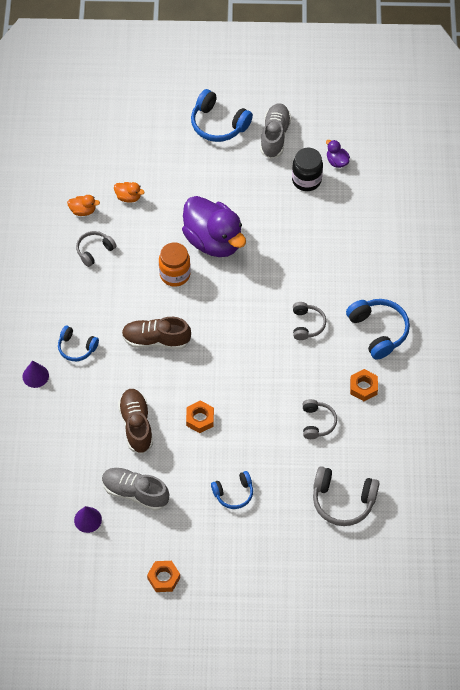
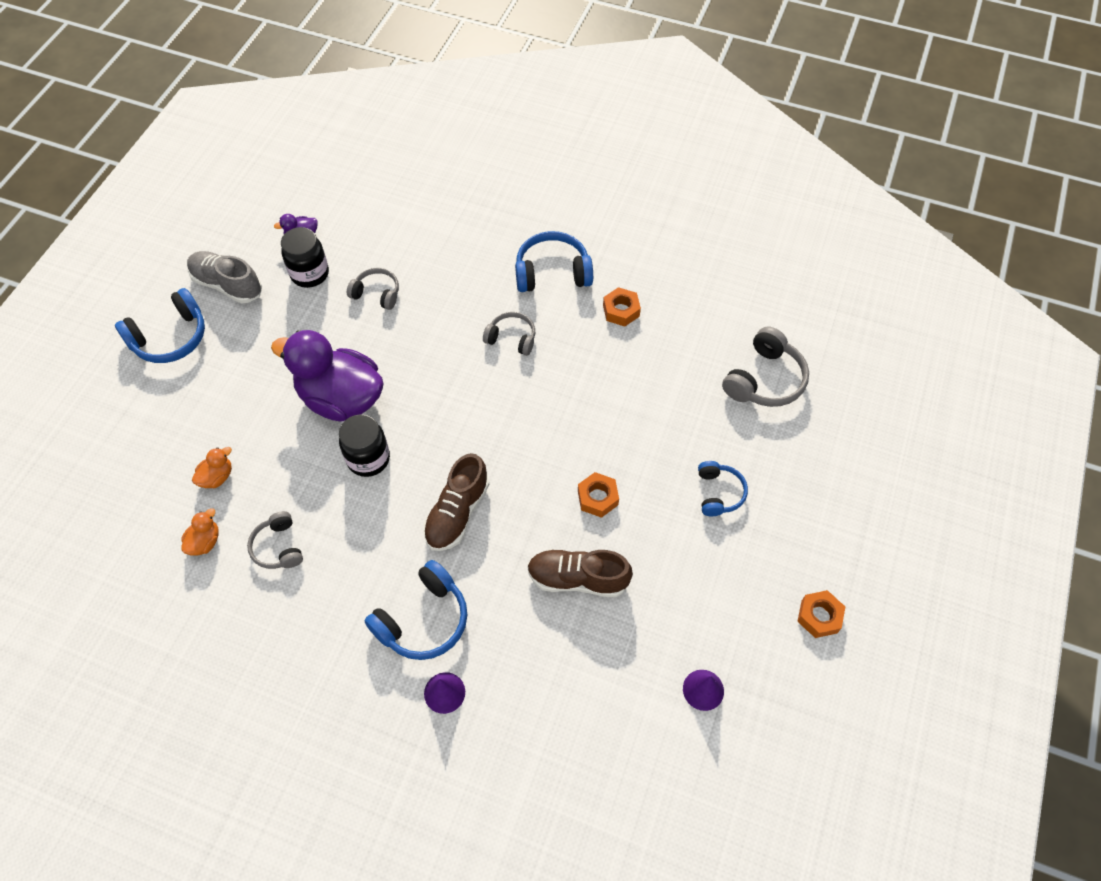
camera: 70 degrees left, 0 degrees up
(76, 347) = (423, 620): blue headphones -> blue headphones, size x1.60
(135, 492) = (680, 613): grey shoe -> none
(175, 274) = (368, 459): orange jar -> black jar
(213, 241) = (341, 398): purple duck -> purple duck turned 135 degrees counterclockwise
(317, 422) = (650, 371): grey headphones -> grey headphones (377, 294)

